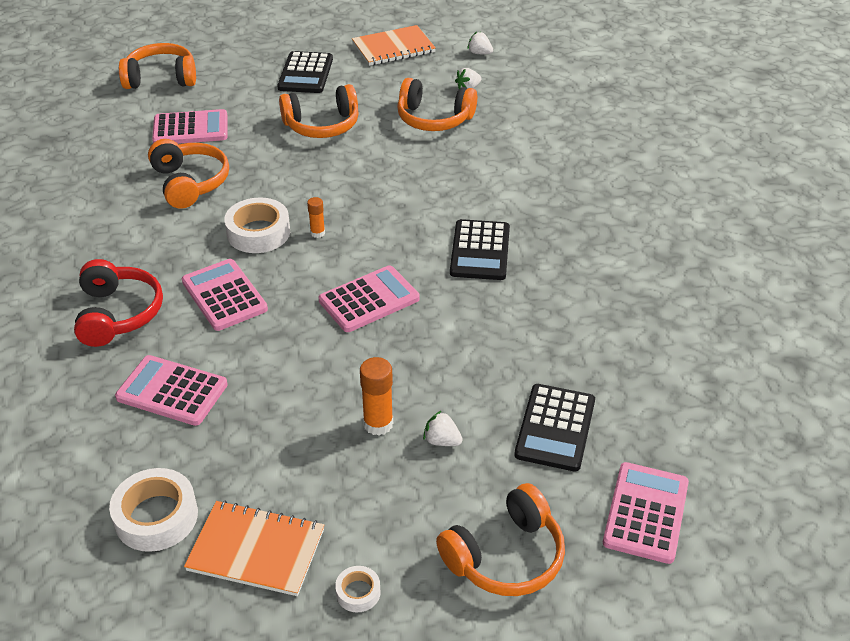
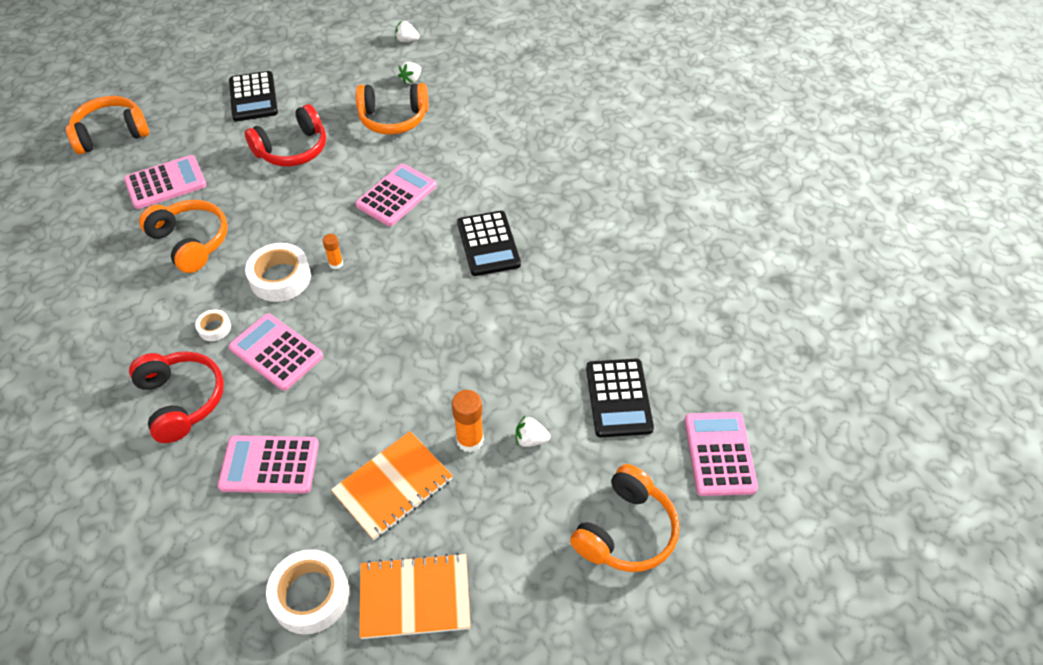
camera: 20 degrees left, 10 degrees up
(322, 125) = (292, 149): orange headphones -> red headphones
(358, 592) = (519, 606): white tape -> white tape (214, 328)
(369, 300) = (411, 319): pink calculator -> pink calculator (396, 195)
(393, 48) = (325, 51): orange notebook -> orange notebook (393, 486)

